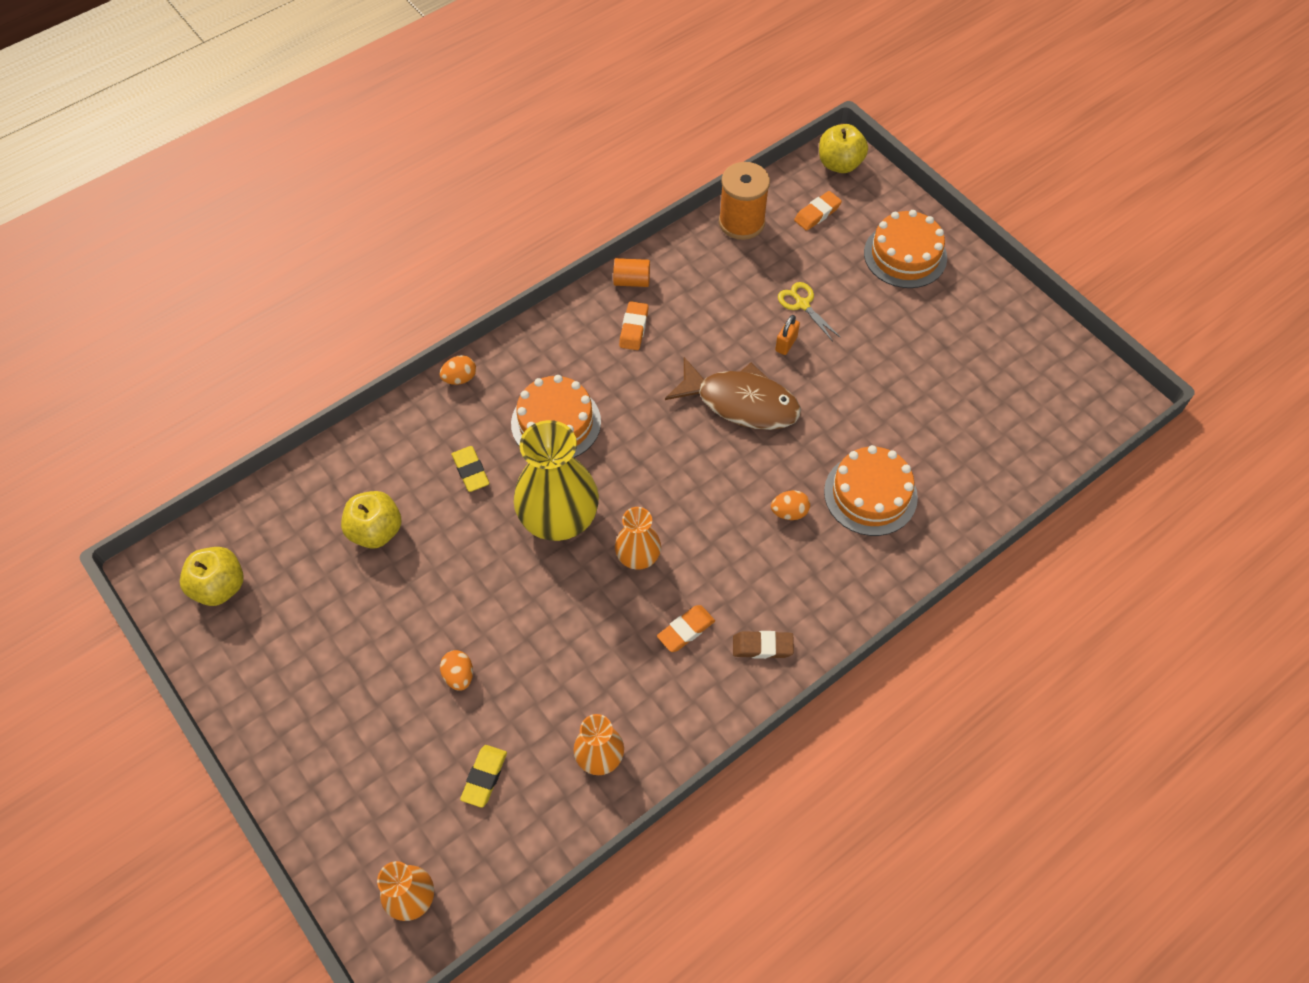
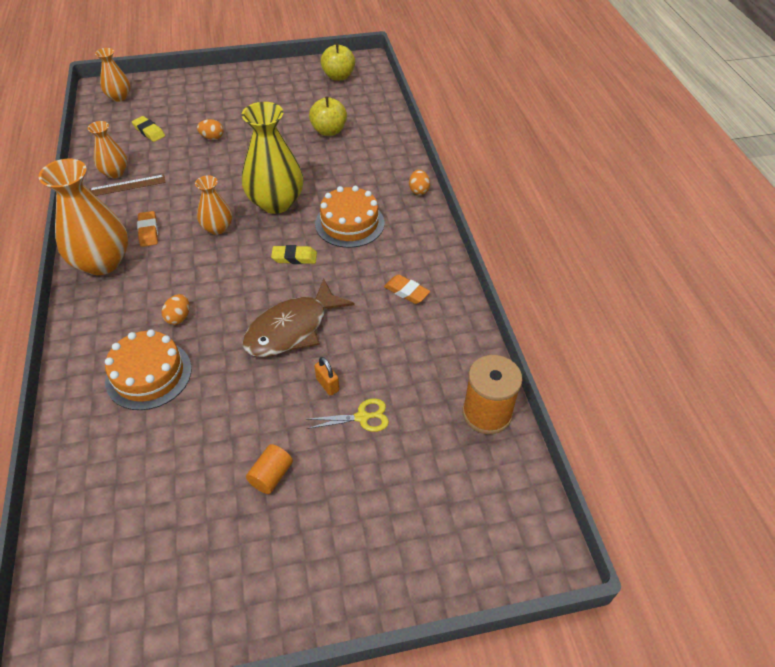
camera: 115 degrees right, 10 degrees down
(471, 471) = (341, 176): yellow eraser -> yellow eraser (294, 257)
(617, 718) = (127, 185): none -> brown ruler
(632, 281) = (456, 308): orange cylinder -> orange cylinder (271, 476)
(762, 646) = (102, 262): brown eraser -> orange vase
(817, 213) = (468, 486): orange eraser -> none
(839, 164) = (533, 546): yellow apple -> none
(905, 255) = (370, 543): orange cake -> none

